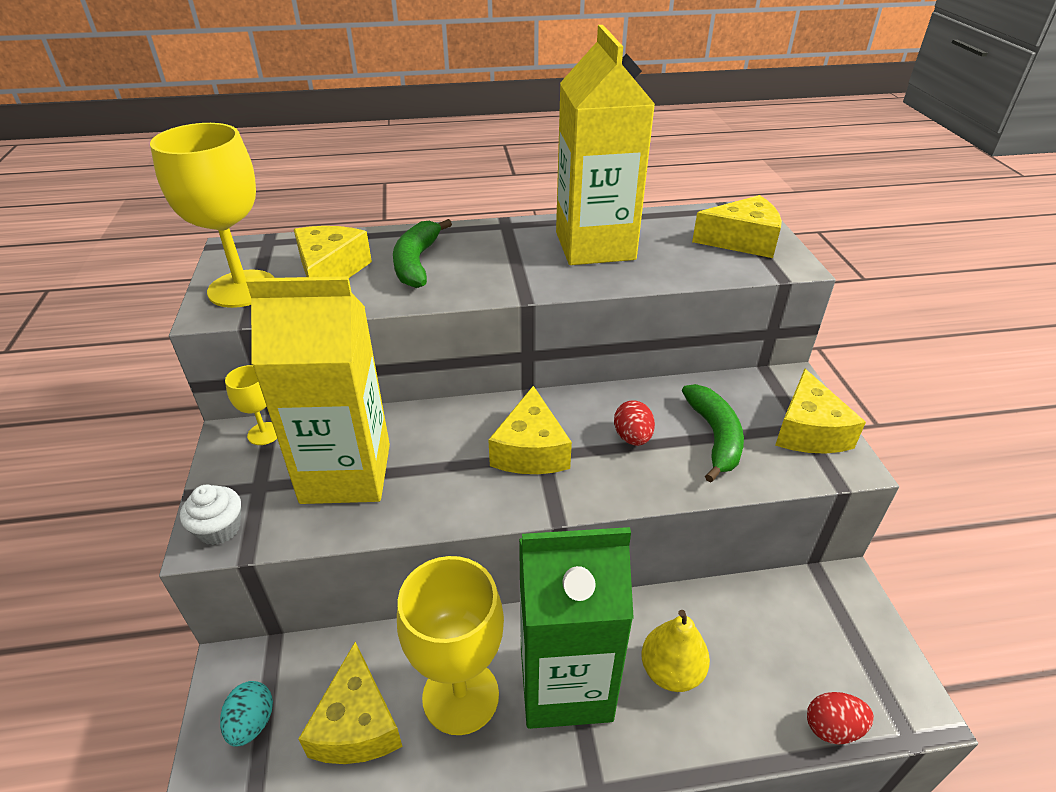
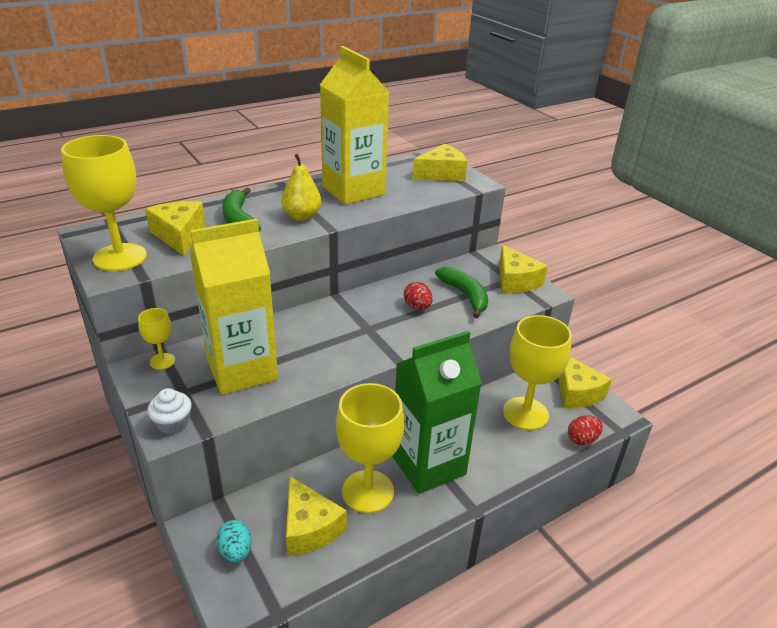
camera: 25 degrees left, 5 degrees down
(530, 450) = (358, 328): yellow cheese -> yellow cheese (576, 392)
(671, 671) = (485, 439): yellow pear -> yellow pear (302, 216)
(755, 647) = (525, 413): none -> yellow goblet

